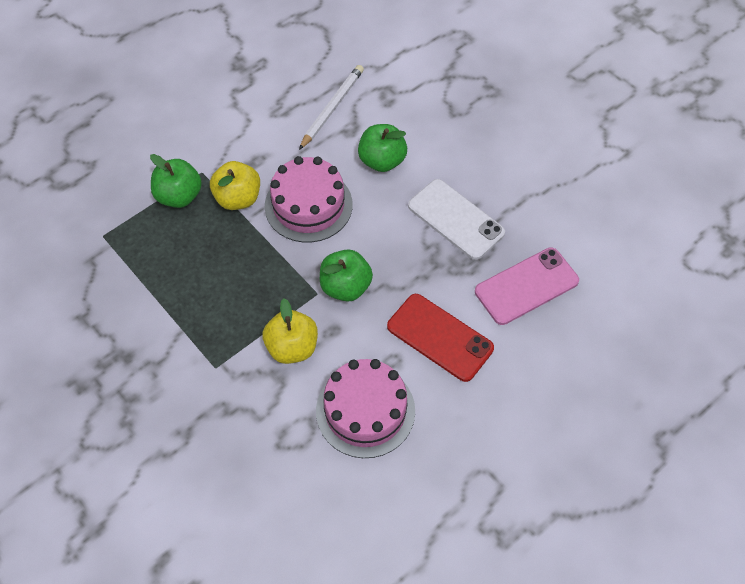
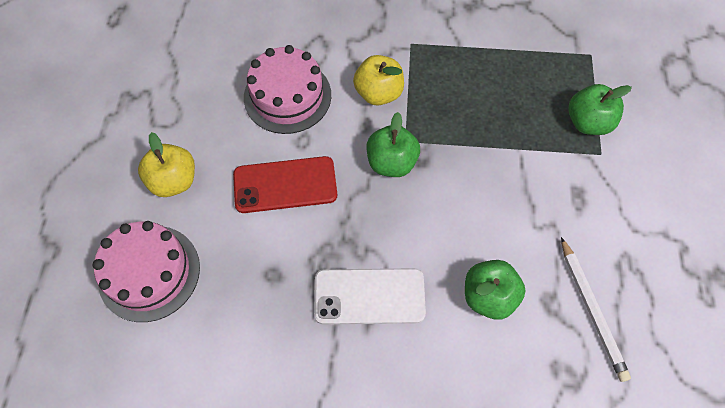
camera: 135 degrees right, 5 degrees up
(238, 198) = (548, 158): yellow apple -> yellow apple (174, 181)
(308, 205) = (494, 200): pink cake -> pink cake (149, 272)
(526, 286) = (255, 286): pink phone -> none

